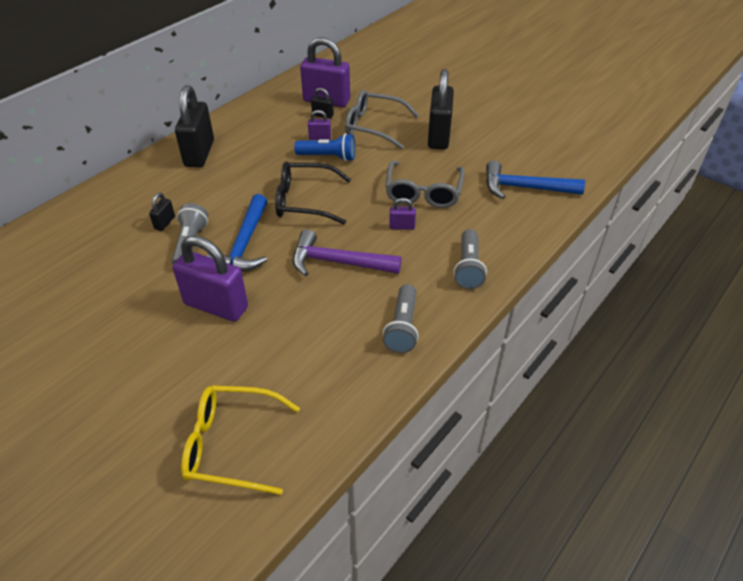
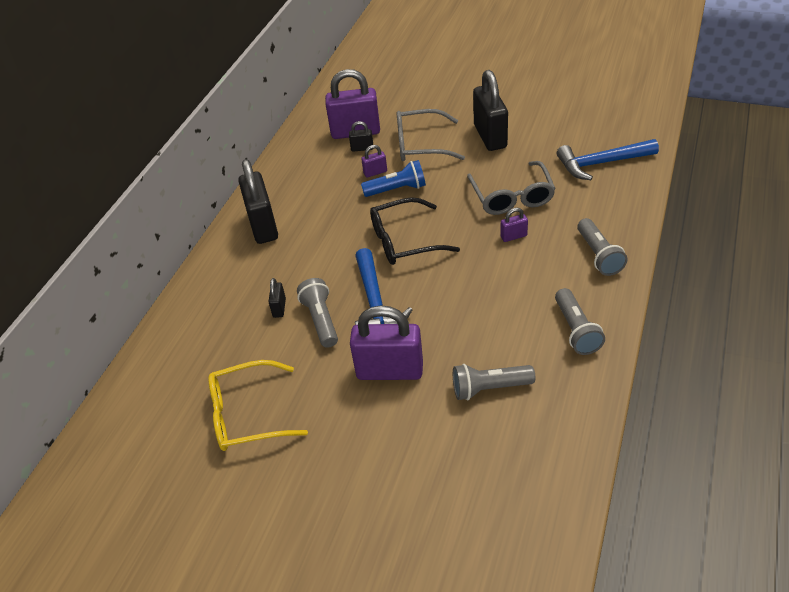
camera: 15 degrees left, 0 degrees up
(232, 445) = (495, 490): yellow glasses -> yellow glasses (248, 414)
(290, 351) = (489, 388): none -> grey flashlight
(338, 262) = (477, 290): purple hammer -> none

